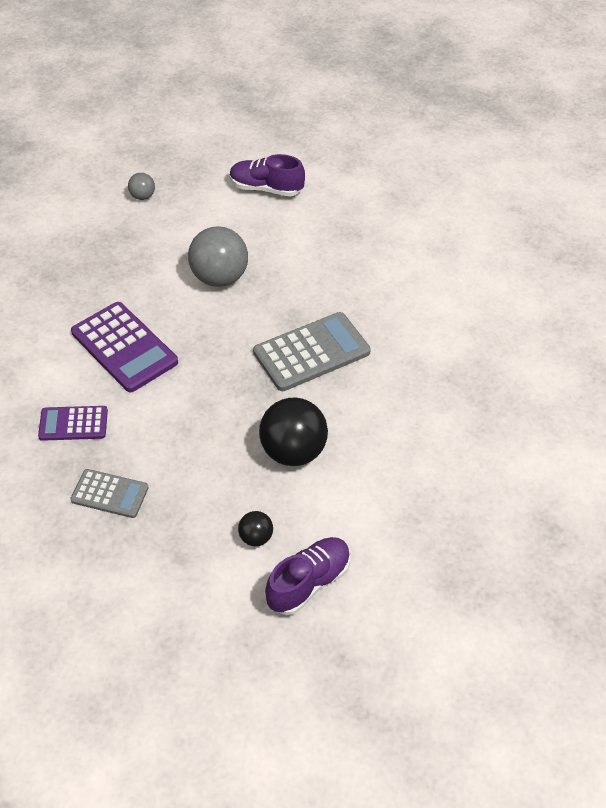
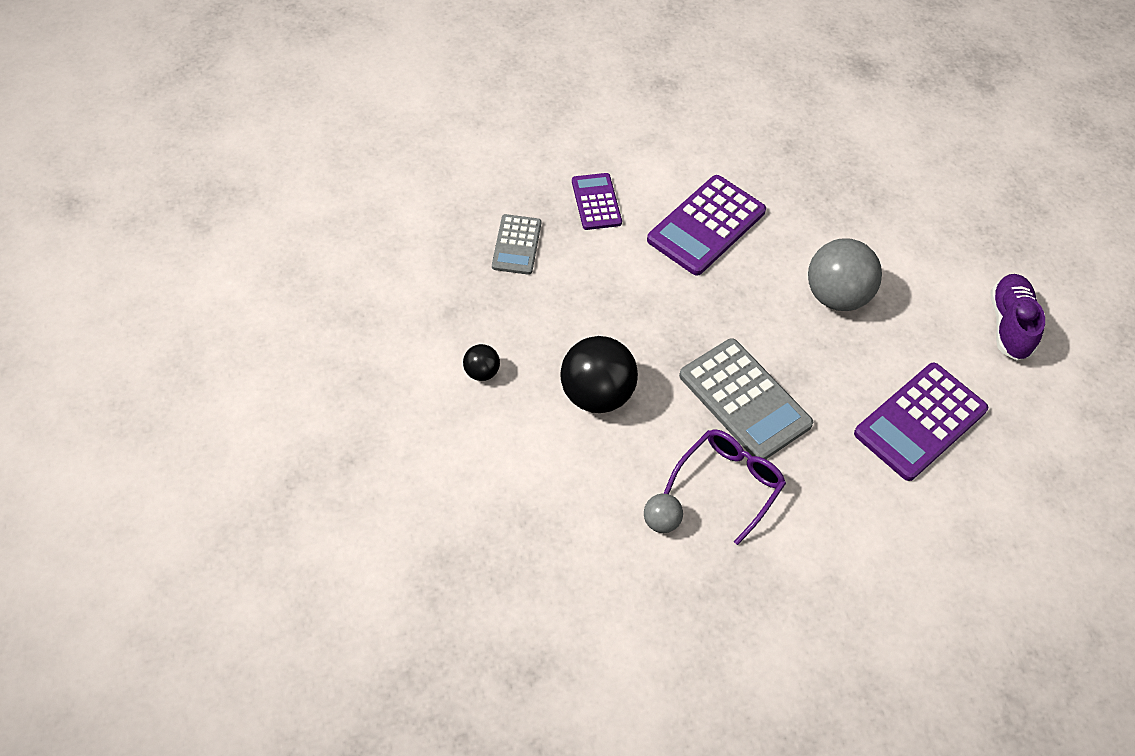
camera: 80 degrees right, 5 degrees up
(142, 196) = (945, 205): grey ball -> grey ball (661, 522)
(308, 583) = (432, 424): purple shoe -> none
(344, 254) = (920, 422): none -> purple calculator
(389, 375) = (728, 484): none -> purple glasses

